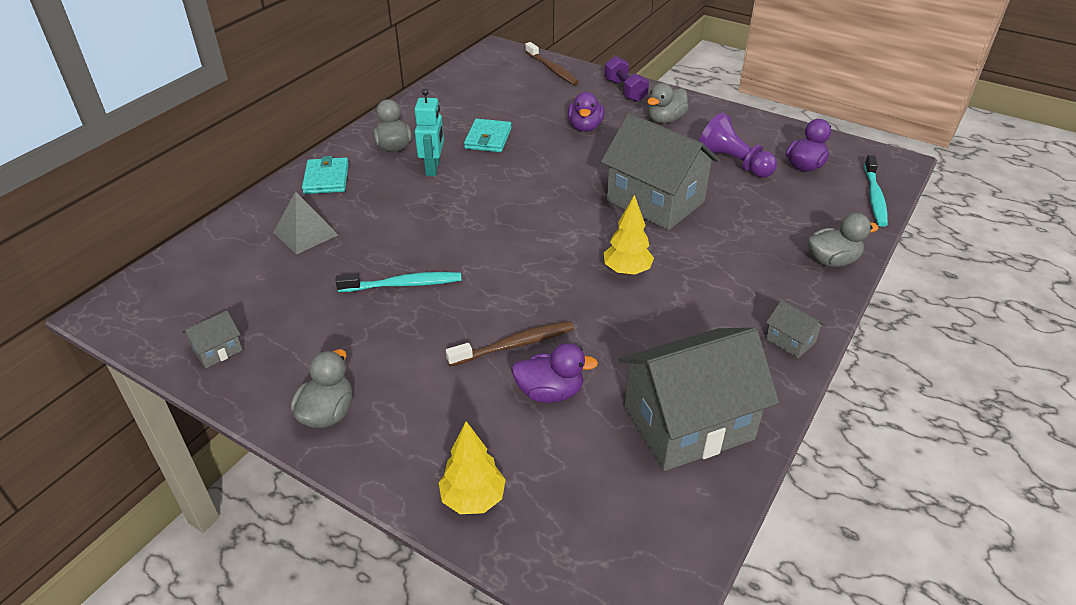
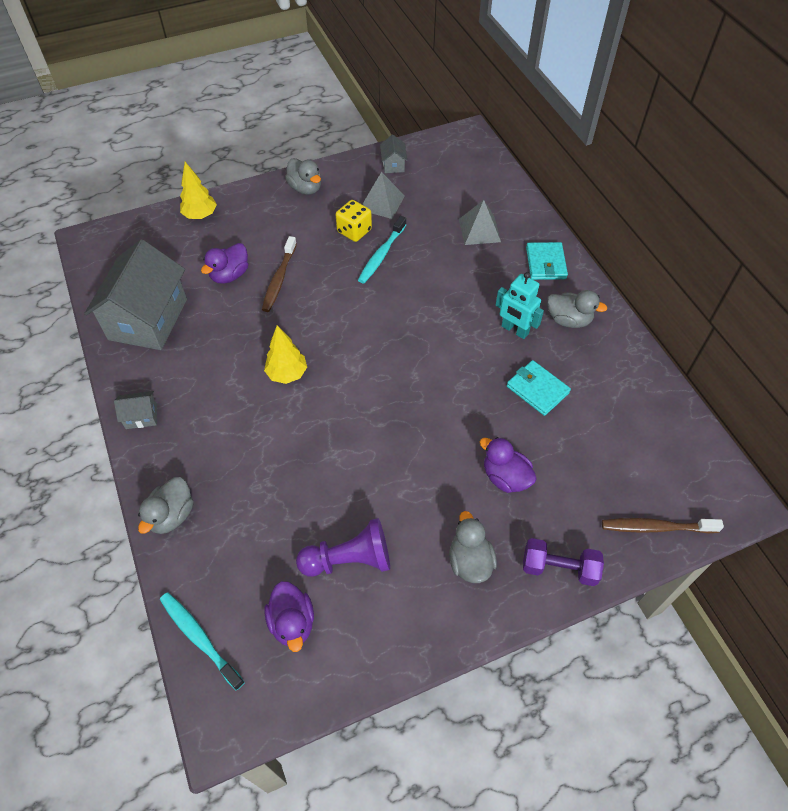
camera: 125 degrees right, 15 degrees up
(308, 325) = (382, 202): none -> grey pyramid
(326, 179) = (545, 263): turquoise wallet -> turquoise wallet turned 60 degrees clockwise
(380, 324) = (354, 231): none -> yellow dice
(655, 201) = (347, 450): grey house -> none

